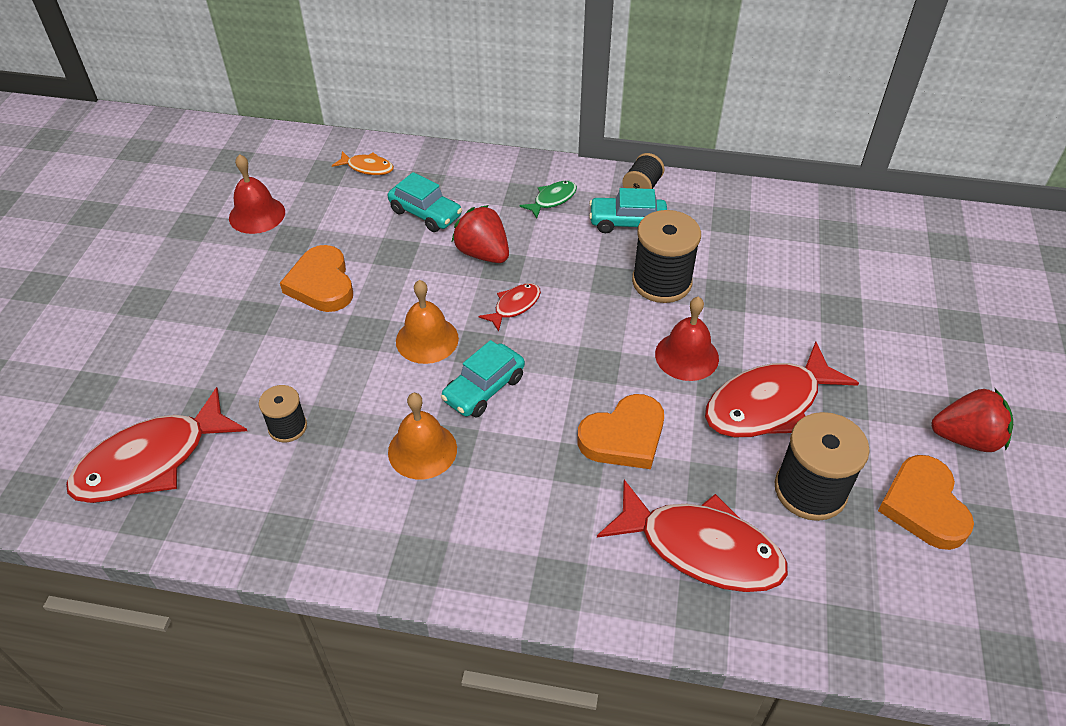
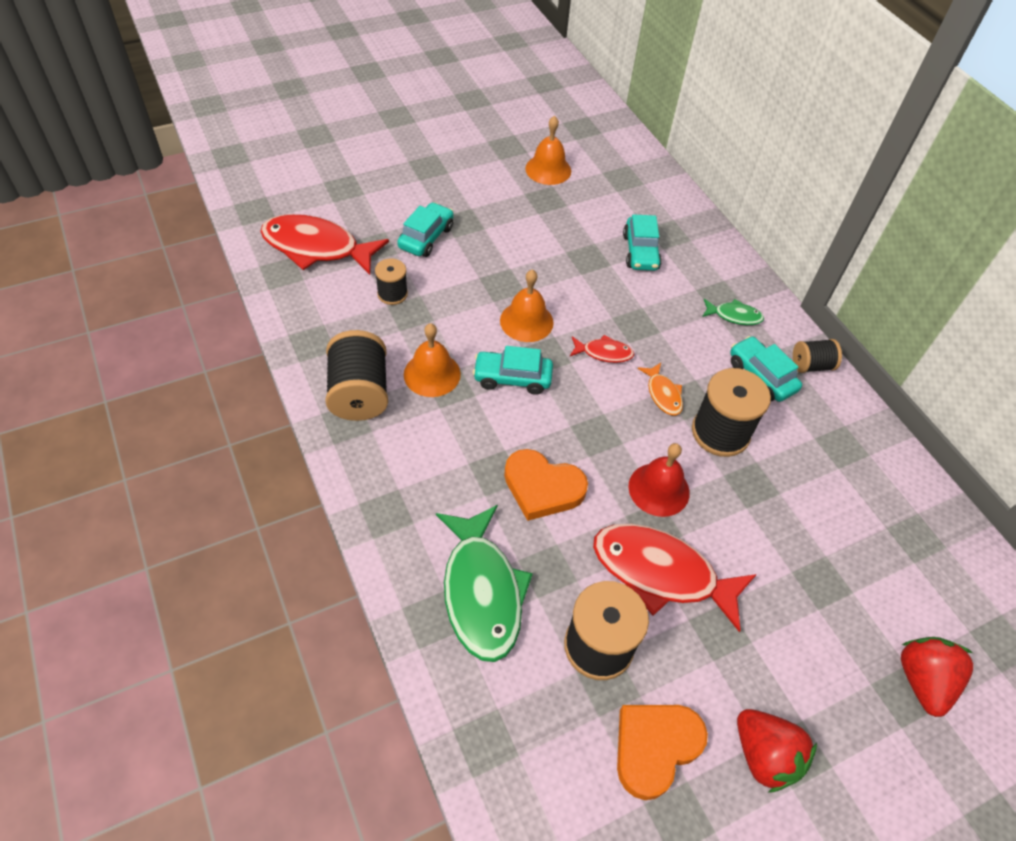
camera: 50 degrees right, 5 degrees up
(241, 357) = (426, 237): none -> turquoise car
(257, 215) = (548, 169): red bell -> orange bell
(321, 284) = (521, 238): orange heart -> none
(367, 167) = (650, 195): orange fish -> orange fish (663, 394)
(391, 527) = (359, 393): none -> black spool
(483, 253) = (636, 306): red strawberry -> red strawberry (922, 680)
(701, 548) = (482, 592): red fish -> green fish

